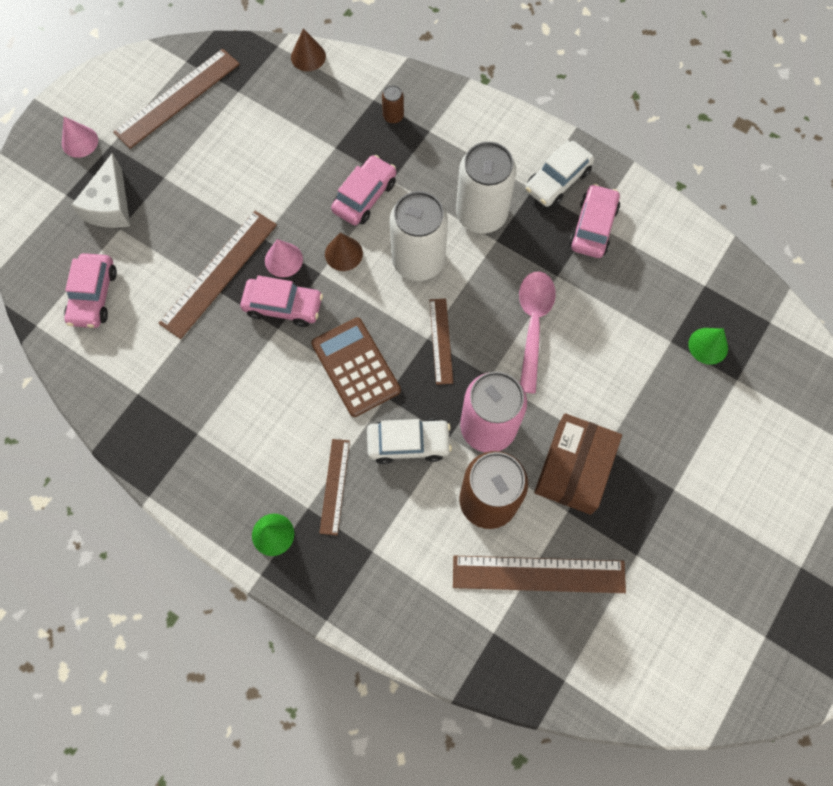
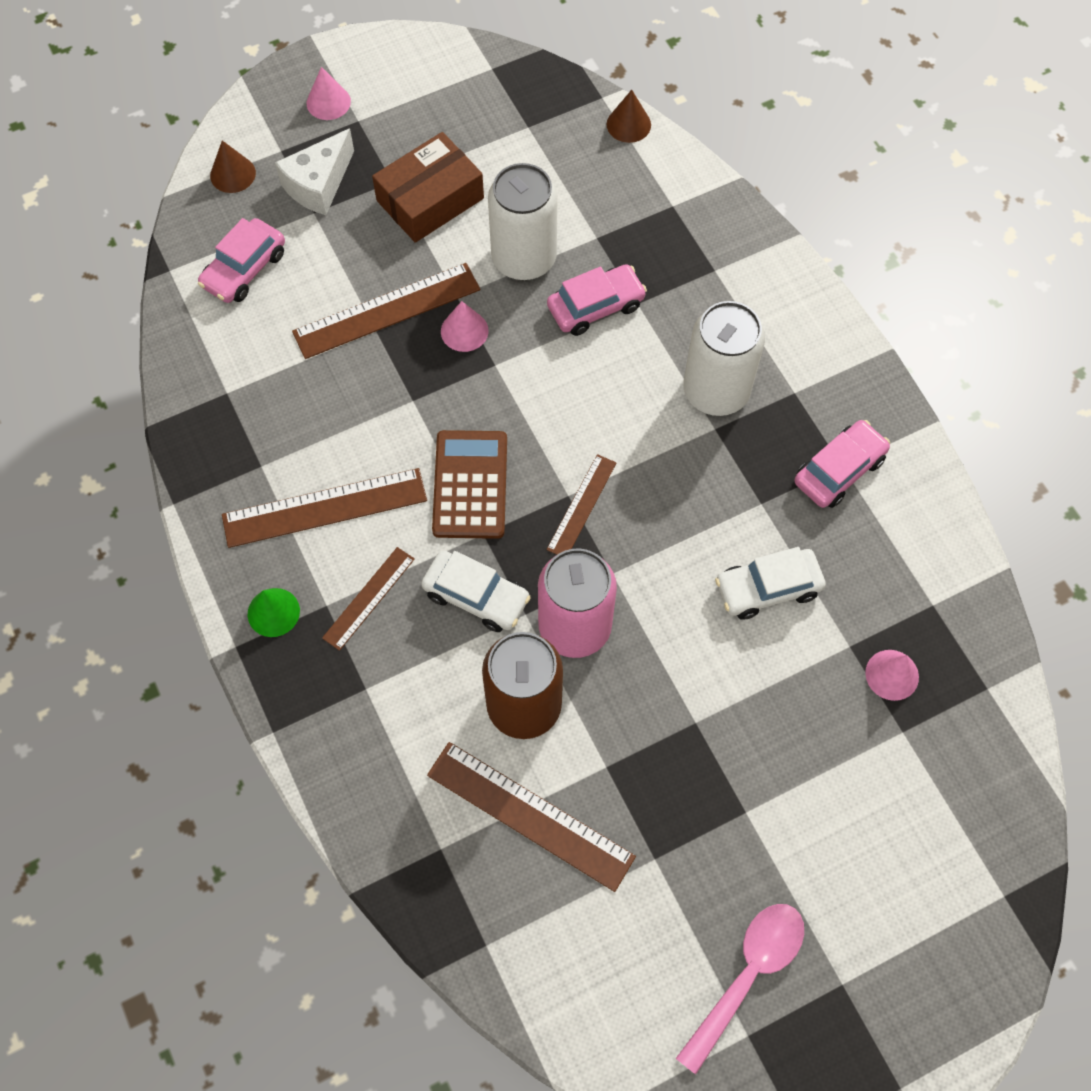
camera: 30 degrees right, 5 degrees down
(177, 98) = (458, 103): brown ruler -> brown ruler (324, 507)
(283, 306) = (433, 380): pink car -> none
(343, 253) = (533, 357): brown cone -> brown cone (233, 174)
(393, 116) = (683, 234): brown can -> none
(418, 260) = (611, 406): white can -> white can (524, 258)
(533, 324) = (698, 542): pink spoon -> pink spoon (747, 975)
(557, 180) = (830, 397): white car -> white car (768, 588)
(574, 468) = (644, 724): brown box -> brown box (430, 199)
(708, 346) = (892, 675): green cone -> pink cone

